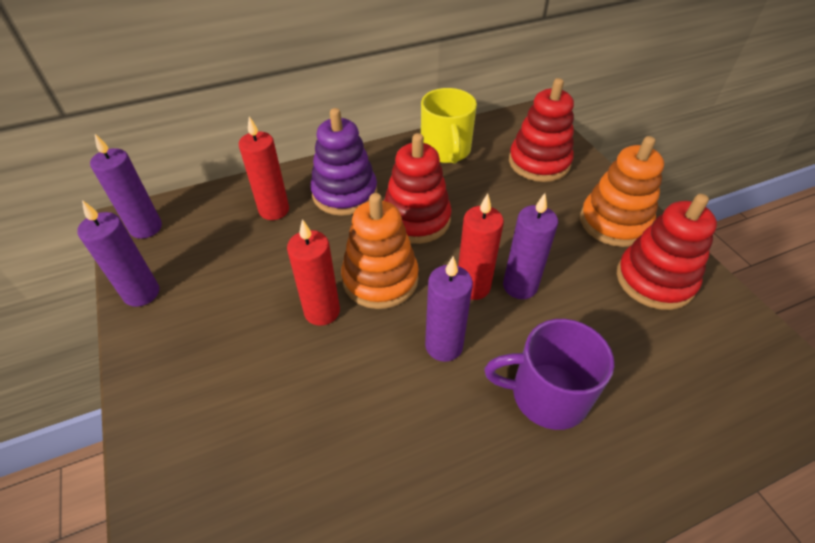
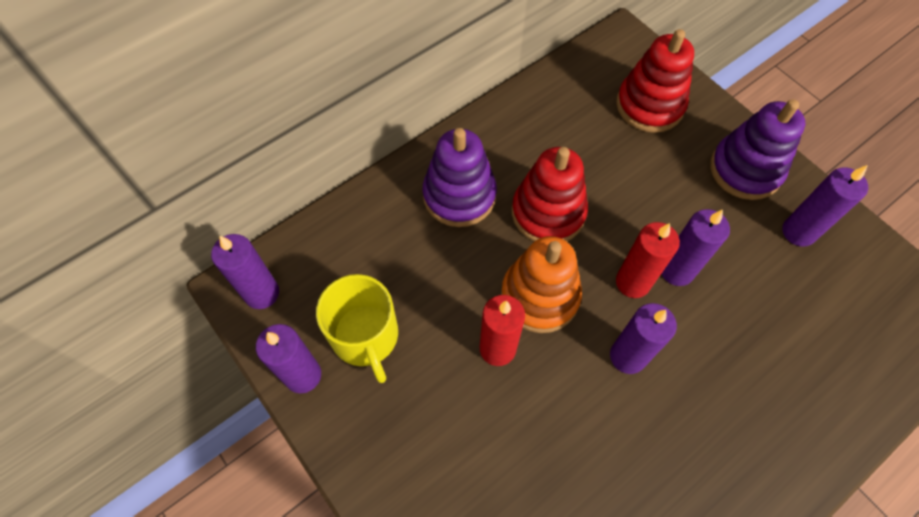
camera: 15 degrees left, 15 degrees up
(274, 210) = (392, 236): red candle -> none
(446, 150) = (546, 110): yellow mug -> yellow mug (365, 337)
(546, 395) = (734, 383): purple mug -> none
(614, 222) = (745, 170): orange stacking toy -> purple stacking toy
(654, 280) = (798, 232): red stacking toy -> purple candle

